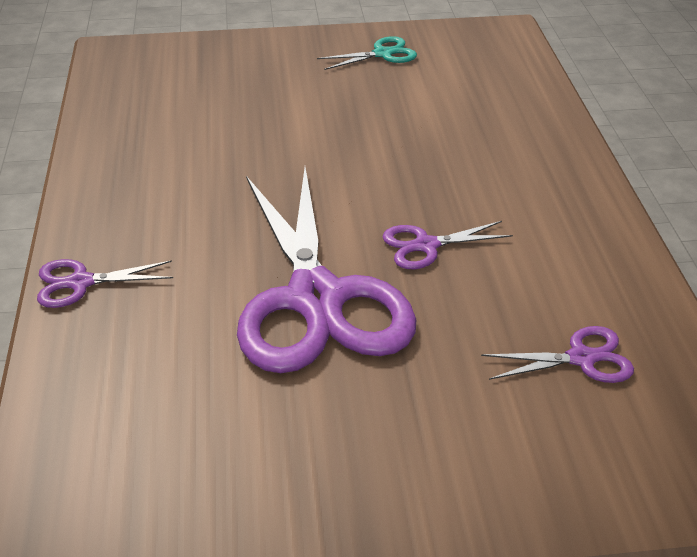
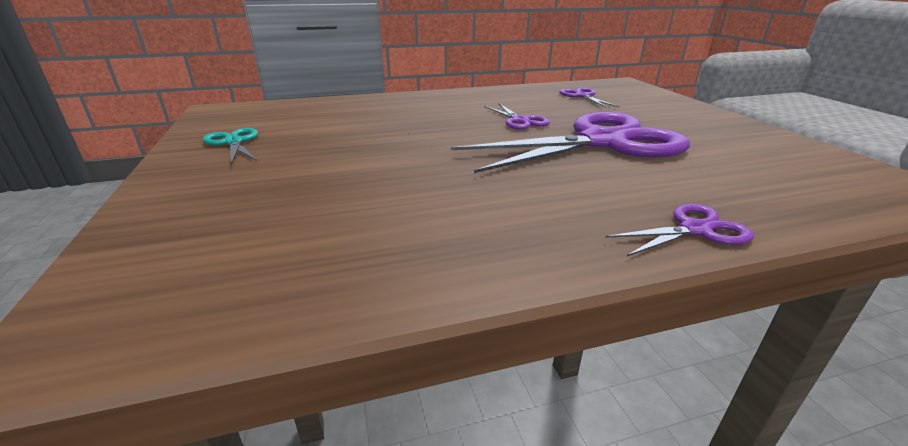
camera: 100 degrees left, 10 degrees down
(80, 283) = (694, 229): purple scissors -> purple scissors turned 90 degrees counterclockwise

